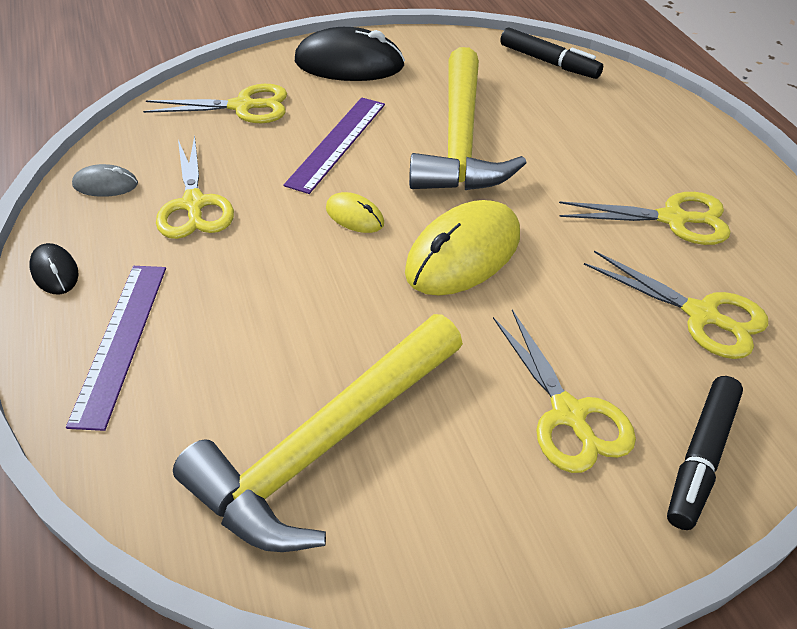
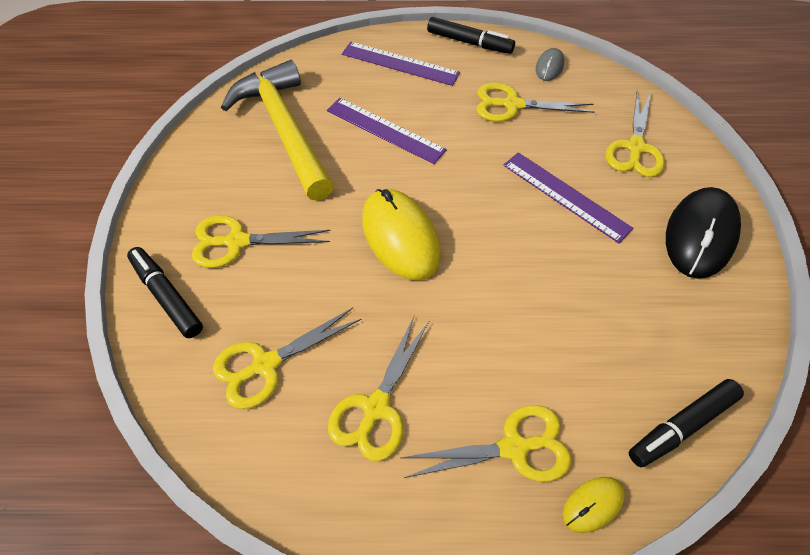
camera: 110 degrees right, 10 degrees up
(55, 271) = (469, 42): black mouse -> black marker
(284, 317) = (384, 130): none -> purple ruler
(354, 216) = (468, 185): yellow mouse -> yellow mouse (593, 504)
(460, 140) = (546, 284): yellow hammer -> none
(636, 134) = (514, 448): none -> yellow scissors

